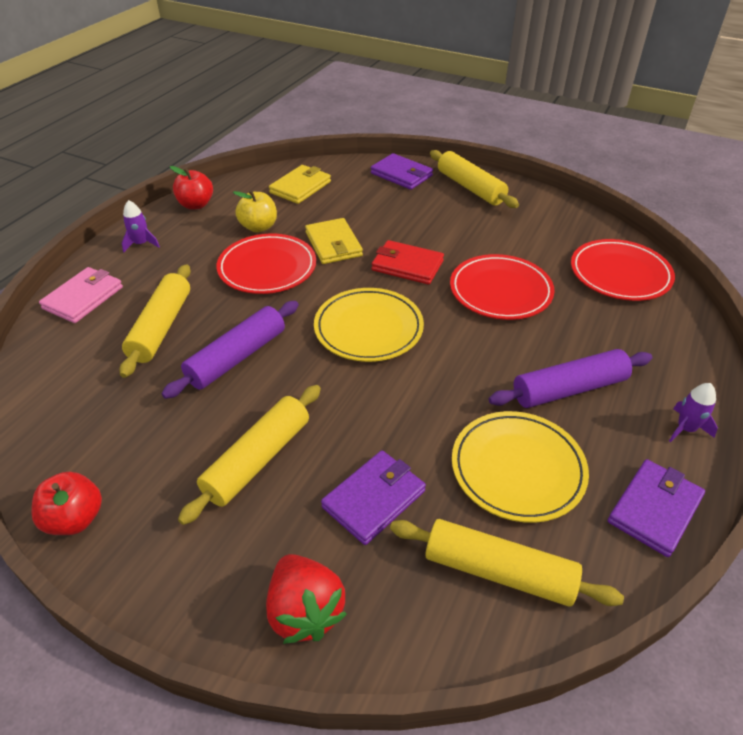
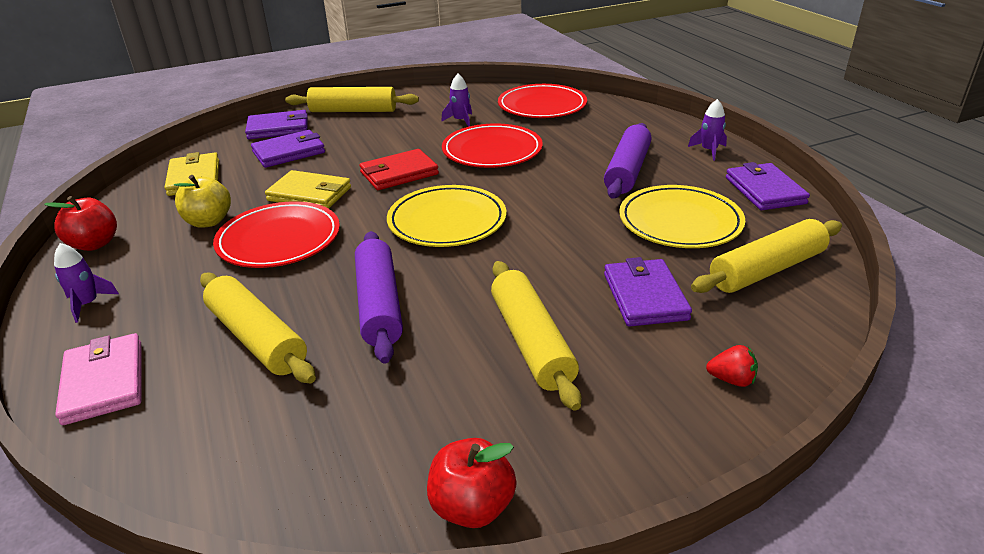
camera: 50 degrees left, 10 degrees down
(305, 611) = (731, 380): red strawberry -> red strawberry, size x0.51
(376, 200) = (289, 152): none -> purple wallet
(528, 246) = (460, 121): none -> purple rocket

